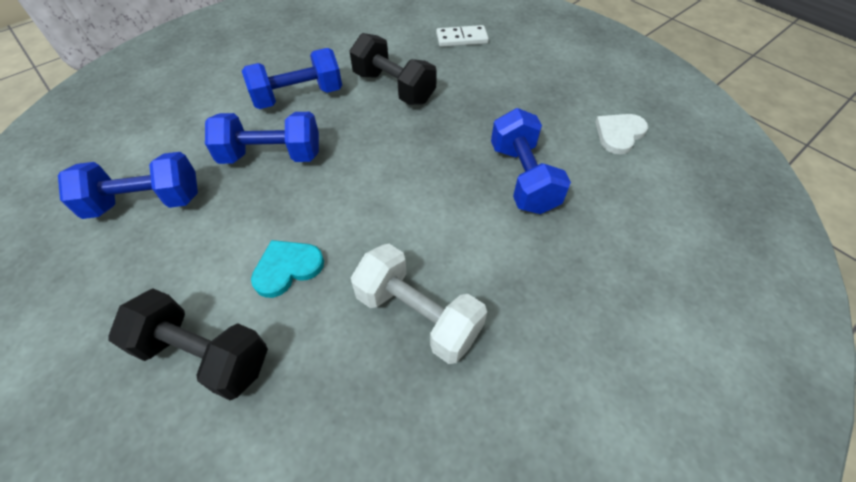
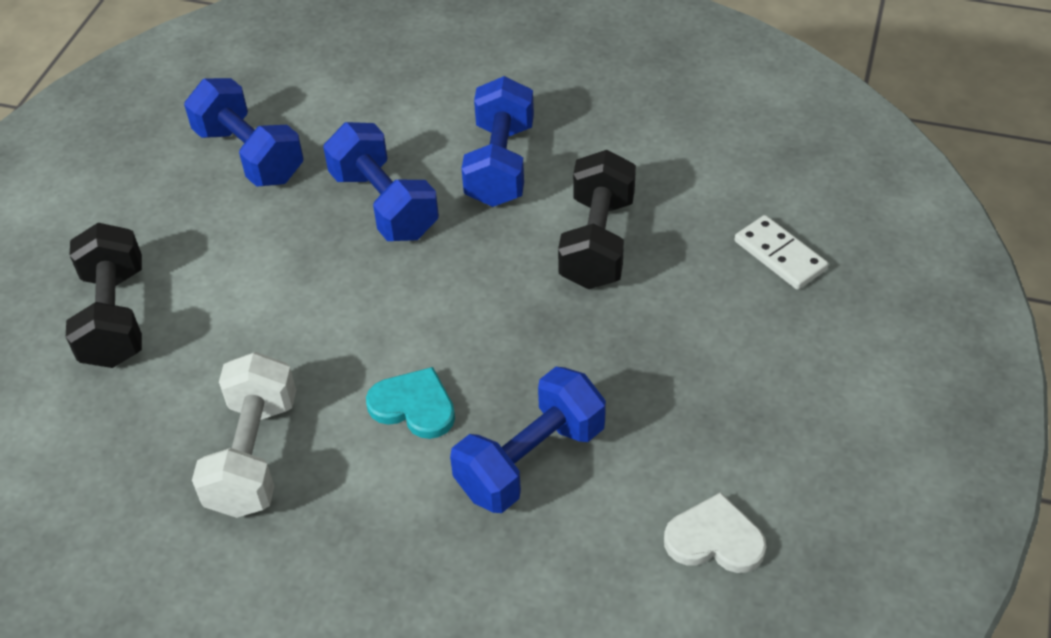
camera: 60 degrees right, 5 degrees down
(287, 268) = (243, 315): turquoise heart -> turquoise heart (414, 406)
(298, 97) = (500, 164): blue dumbbell -> blue dumbbell turned 60 degrees clockwise

